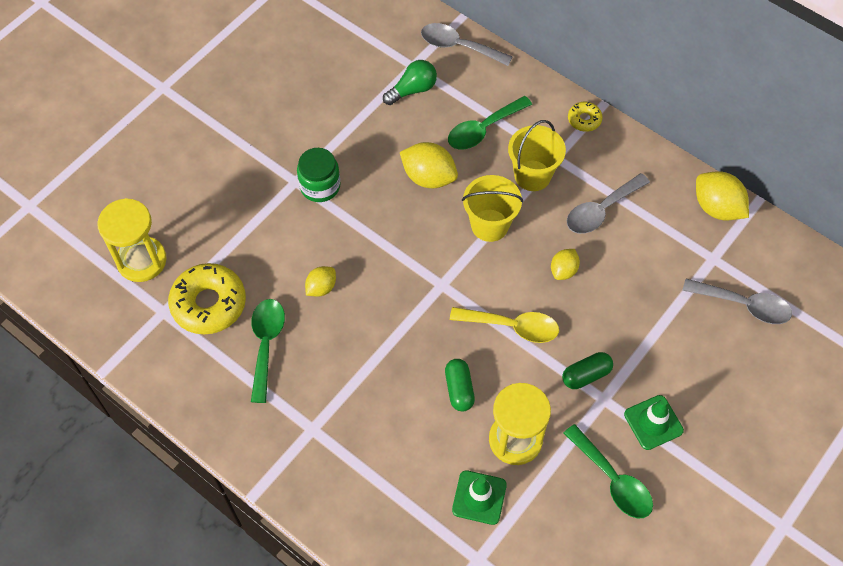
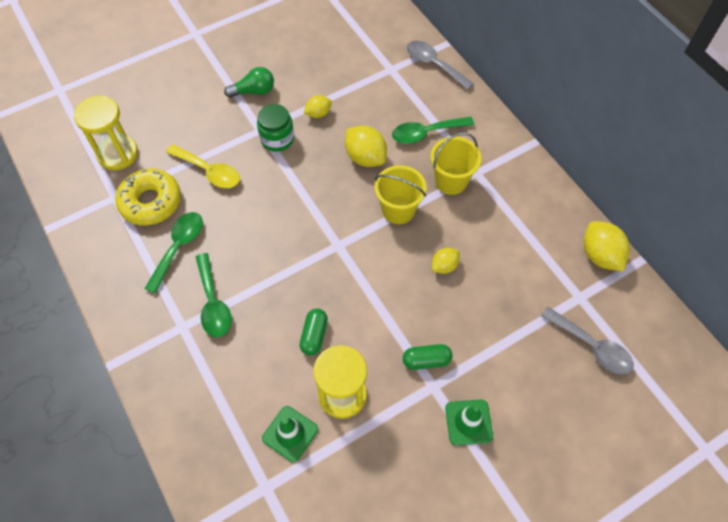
camera: 20 degrees right, 0 degrees up
(321, 287) = (242, 217): yellow lemon -> yellow lemon (318, 113)
(412, 90) = (382, 87): green light bulb -> green light bulb (254, 91)
(512, 326) = (381, 298): yellow spoon -> yellow spoon (209, 171)
(584, 120) = (513, 149): yellow donut -> none
(601, 210) = (497, 226): grey spoon -> none
(612, 479) = (411, 460): green spoon -> green spoon (213, 303)

